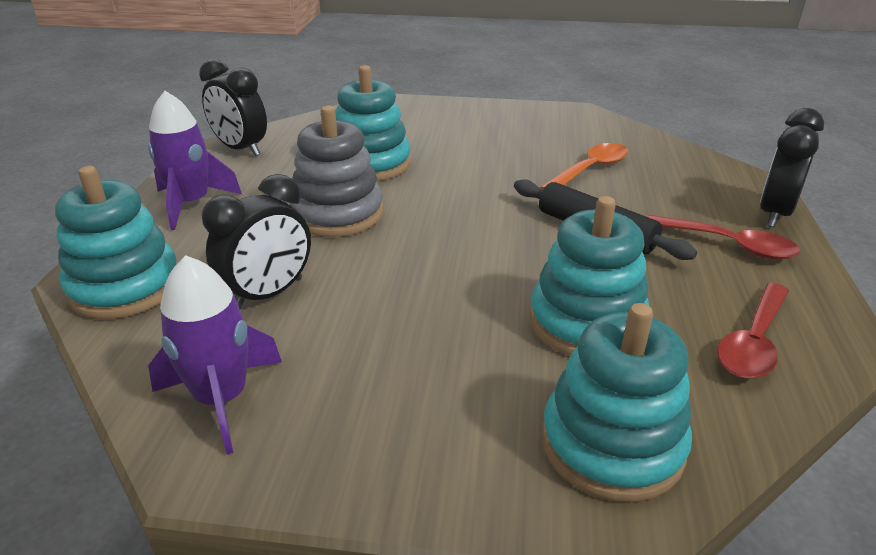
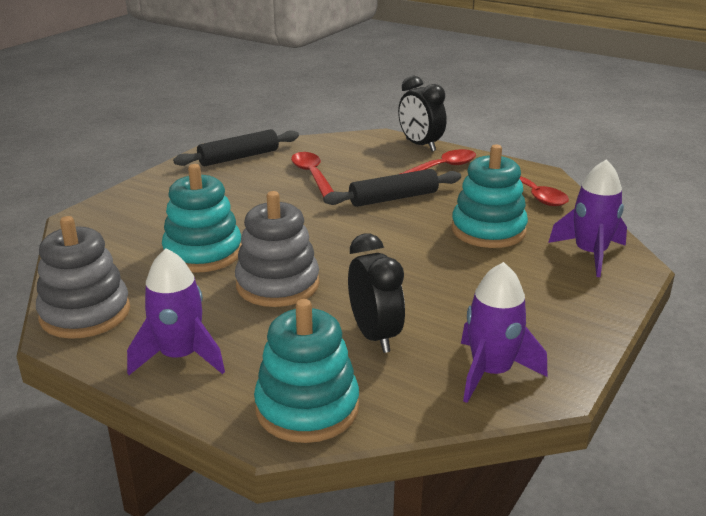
camera: 65 degrees left, 5 degrees down
(240, 149) = (85, 313): black clock -> grey stacking toy
(580, 125) = (239, 157): none -> black rolling pin
(590, 170) = (312, 175): orange spoon -> red spoon
(612, 444) = (590, 254): turquoise stacking toy -> purple rocket

